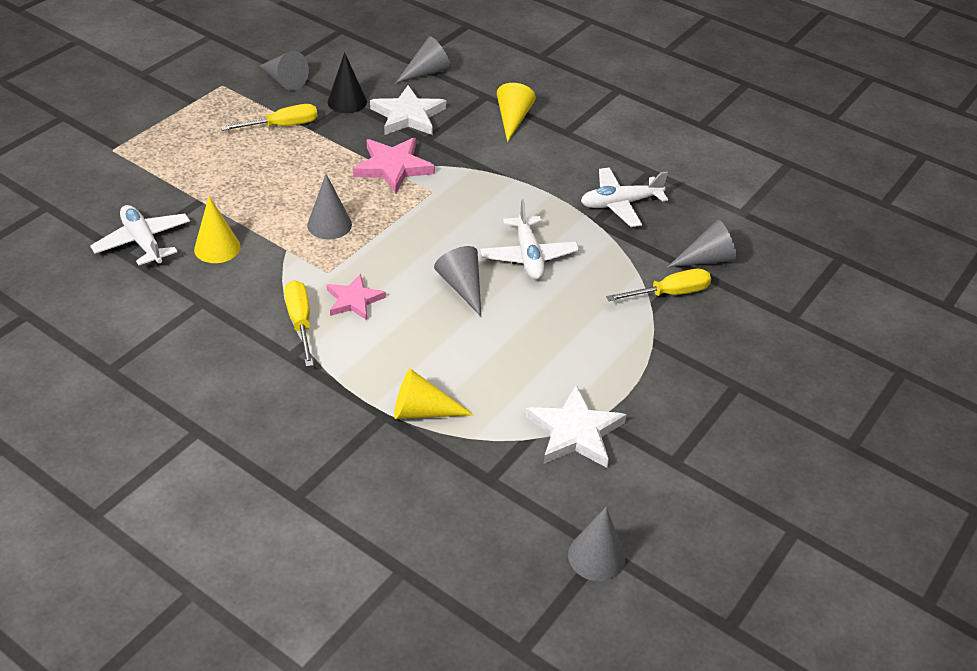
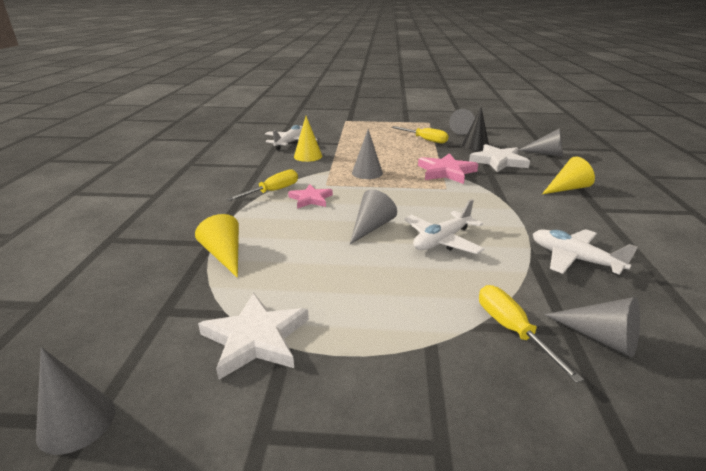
camera: 60 degrees right, 15 degrees down
(669, 293) = (512, 330): yellow screwdriver -> yellow screwdriver turned 150 degrees counterclockwise

